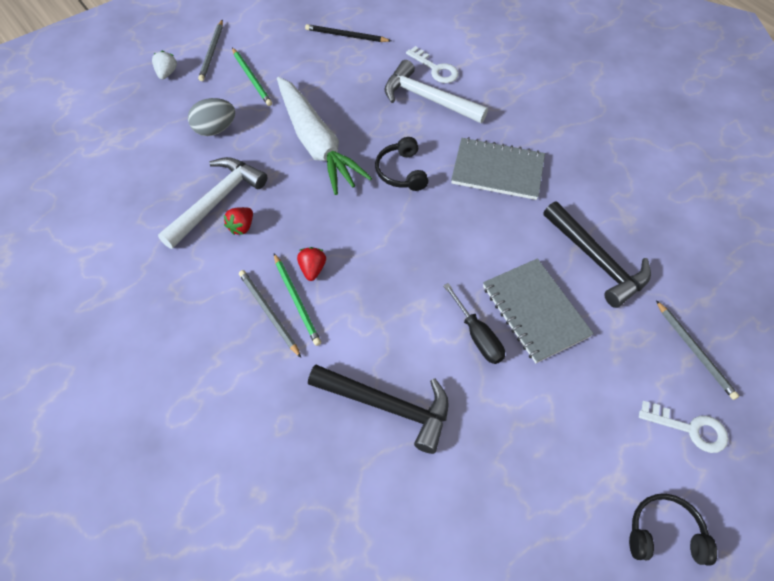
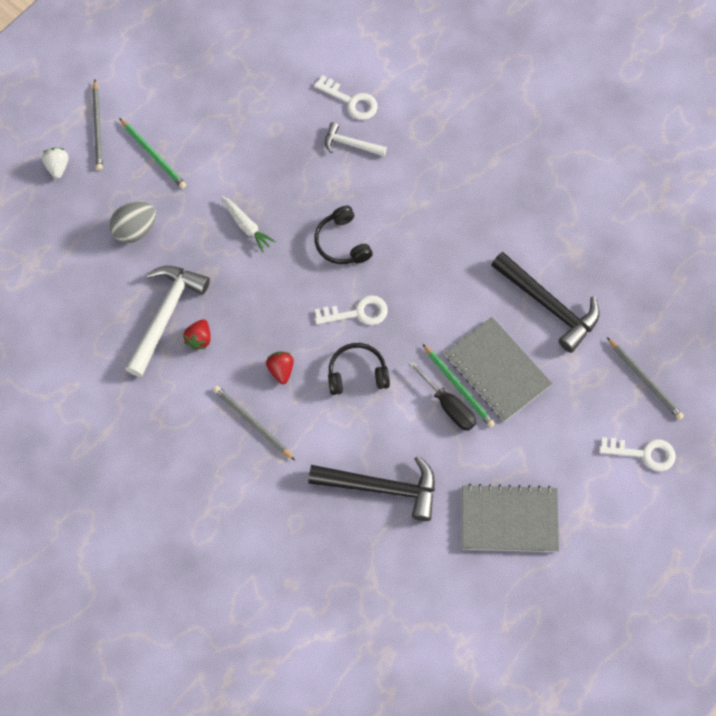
camera: 10 degrees left, 10 degrees up
(296, 300) = (275, 405): green pencil -> green pencil (459, 387)
(316, 144) = (246, 226): white carrot -> white carrot, size x0.43
(346, 36) = (241, 73): black pencil -> none
(402, 232) = (357, 313): none -> white key
(428, 99) = (351, 144): white hammer -> white hammer, size x0.54
(497, 171) = (439, 221): grey notebook -> grey notebook (509, 519)
(664, 534) = (626, 546): black headphones -> black headphones (357, 373)

